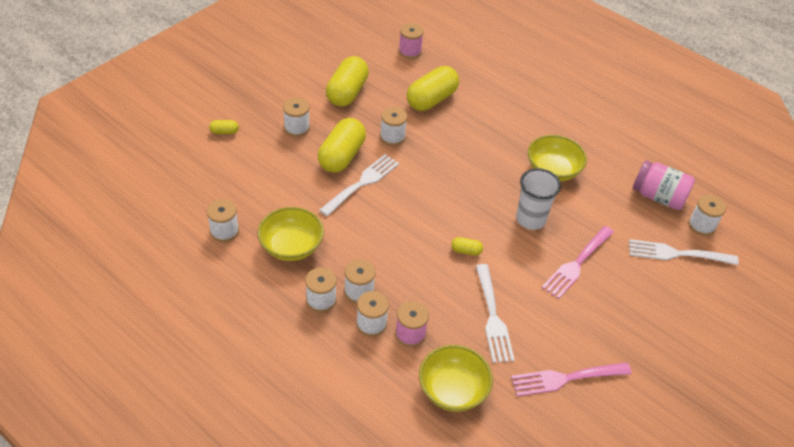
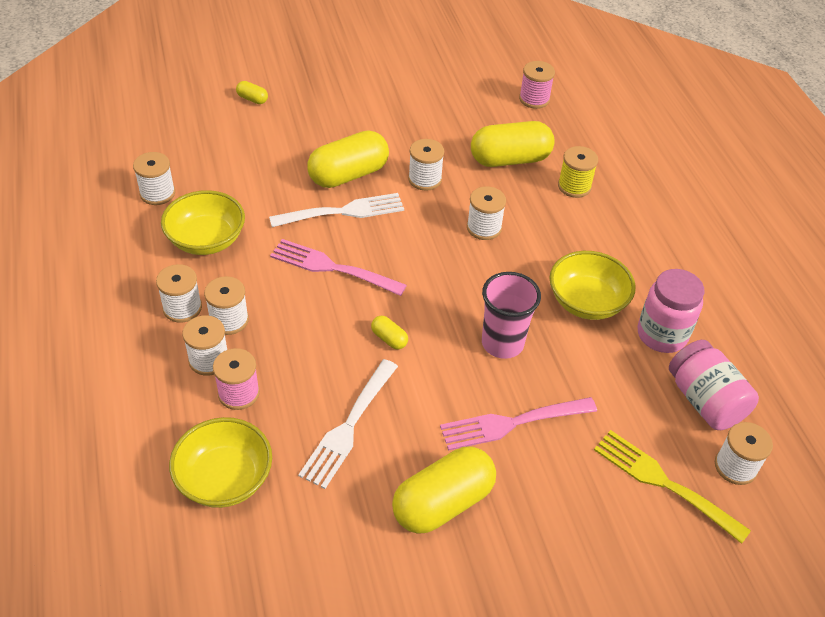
camera: 35 degrees right, 0 degrees up
(297, 128) = (329, 126): white spool -> white spool (484, 228)
(347, 92) = (419, 113): yellow capsule -> yellow capsule (443, 503)
(484, 100) = (574, 186): none -> yellow spool
(530, 219) = (502, 343): white cup -> pink cup
(565, 379) = (366, 545): pink fork -> pink fork (332, 267)
(607, 170) = (662, 335): none -> pink jar
(676, 254) = (663, 482): white fork -> yellow fork

